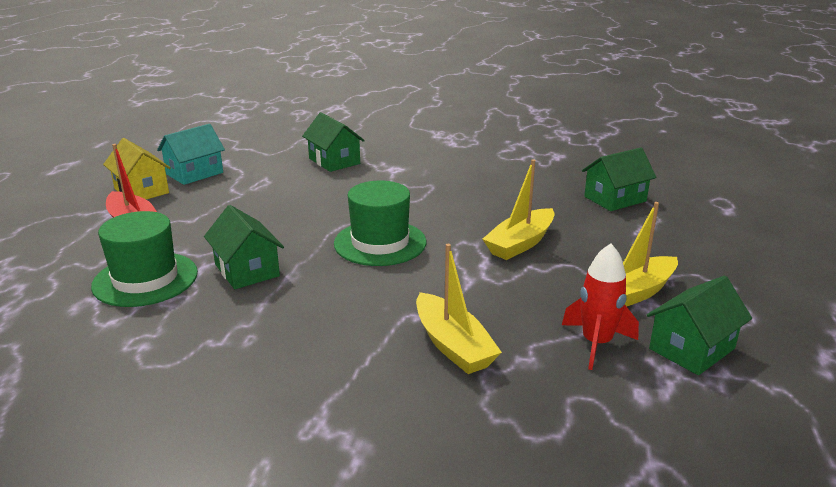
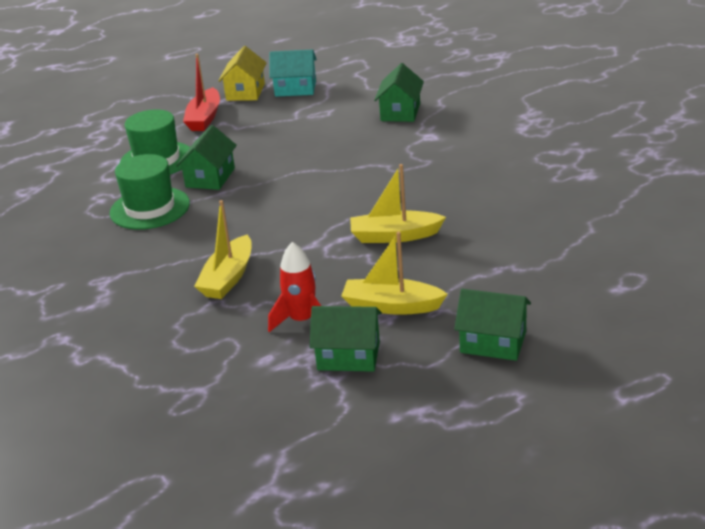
camera: 50 degrees right, 5 degrees up
(380, 243) = (310, 193): green hat -> green hat (150, 208)
(615, 199) = (544, 234): green house -> green house (493, 342)

